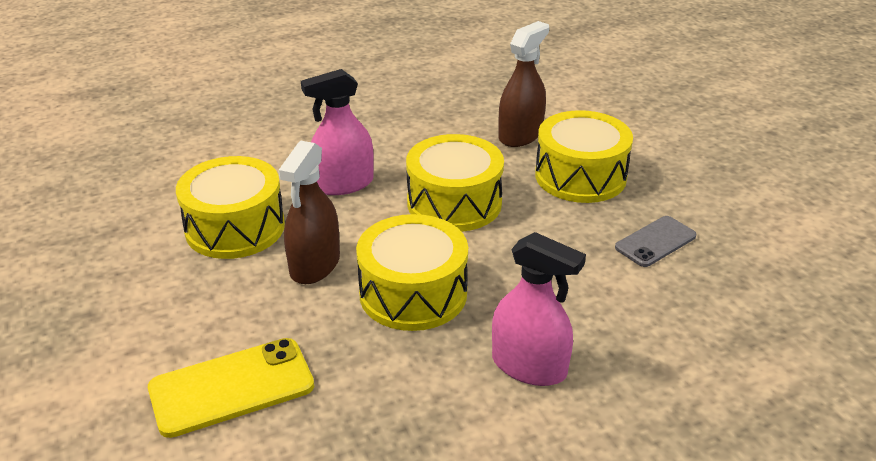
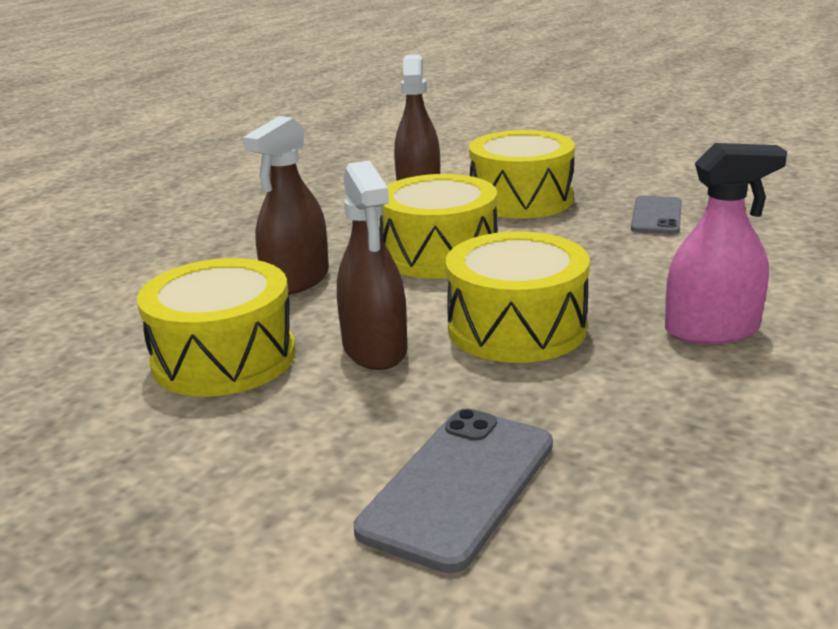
camera: 35 degrees left, 10 degrees down
(231, 387) = (458, 486): yellow phone -> grey phone
(343, 184) = (296, 280): pink spray bottle -> brown spray bottle

